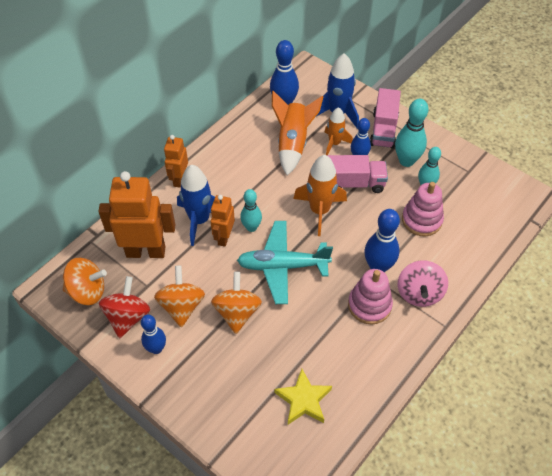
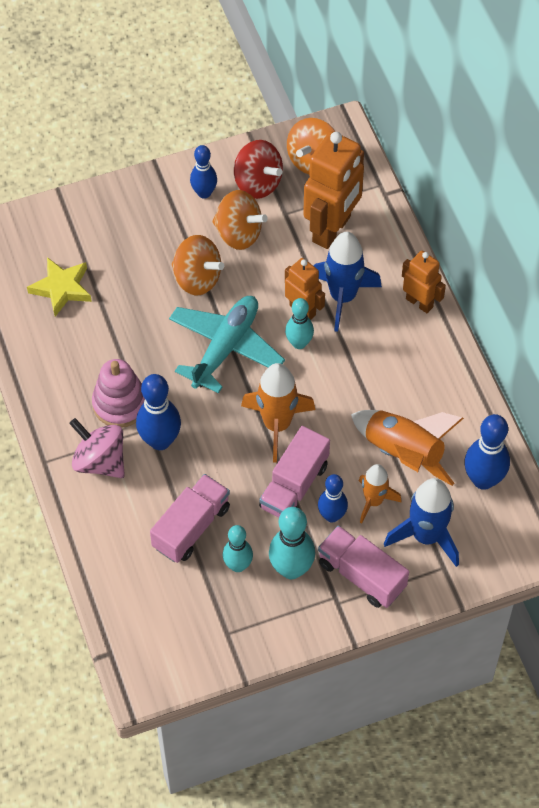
camera: 120 degrees right, 5 degrees up
(421, 220) = (191, 527): pink stacking toy -> pink truck

